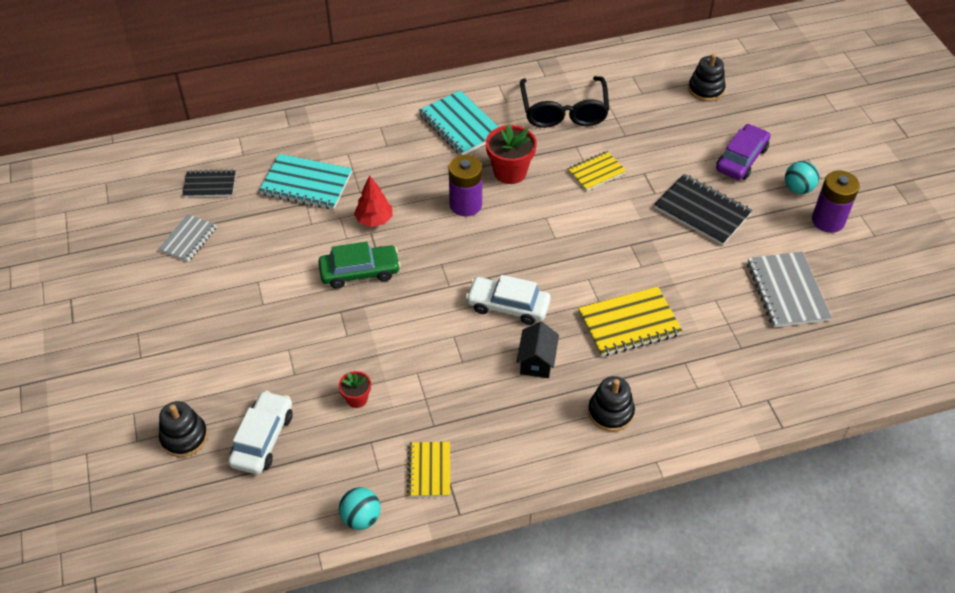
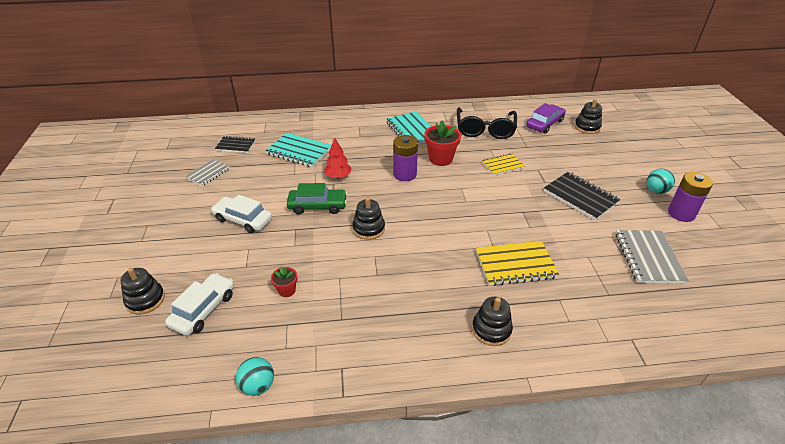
camera: 10 degrees right, 10 degrees down
(429, 470) = (327, 354): yellow notebook -> none
(436, 297) = (368, 229): none -> black stacking toy
(508, 306) = (421, 241): white car -> white car (243, 220)
(536, 361) = (436, 282): black house -> none
(741, 159) = (612, 168): purple car -> purple car (544, 124)

